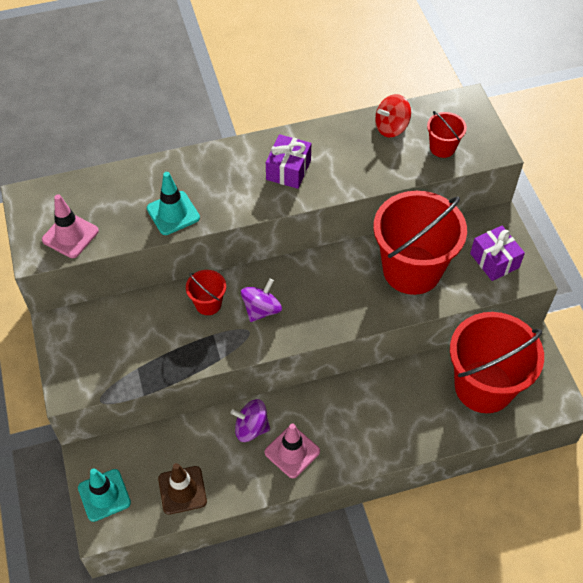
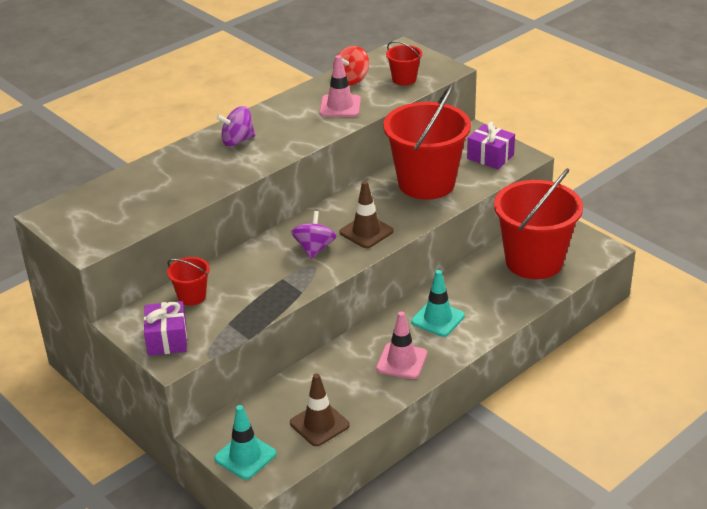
camera: 25 degrees left, 20 degrees down
(70, 235) = (112, 226): pink traffic cone -> pink traffic cone (340, 106)
(173, 213) = (200, 183): turquoise traffic cone -> turquoise traffic cone (438, 319)
(208, 304) = (262, 261): red bucket -> red bucket (192, 296)
(251, 428) = (351, 359): purple spinning top -> purple spinning top (237, 141)
(288, 170) = (283, 128): purple gift -> purple gift (167, 339)
(319, 309) = (366, 232): none -> brown traffic cone

